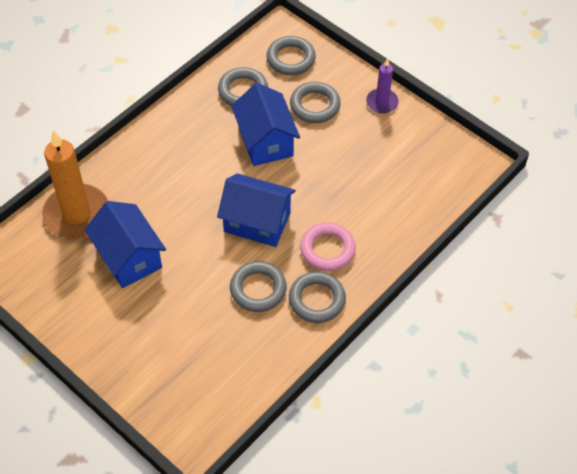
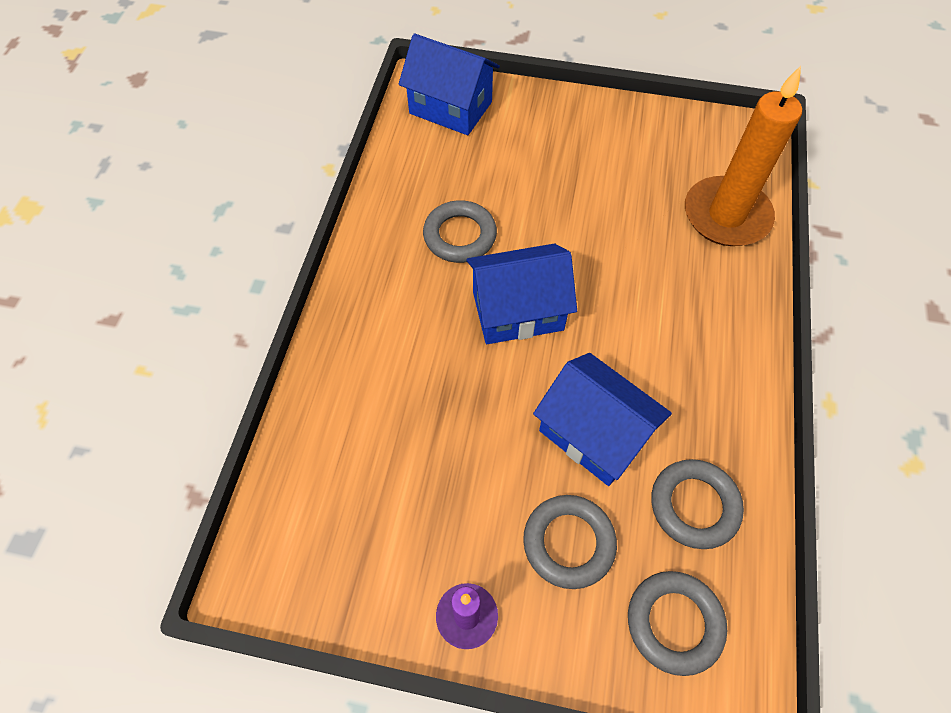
camera: 150 degrees right, 5 degrees up
(129, 257) = (626, 200): blue house -> blue house (450, 107)
(317, 300) = (385, 256): grey ring -> none
(327, 249) = (408, 320): pink ring -> none

